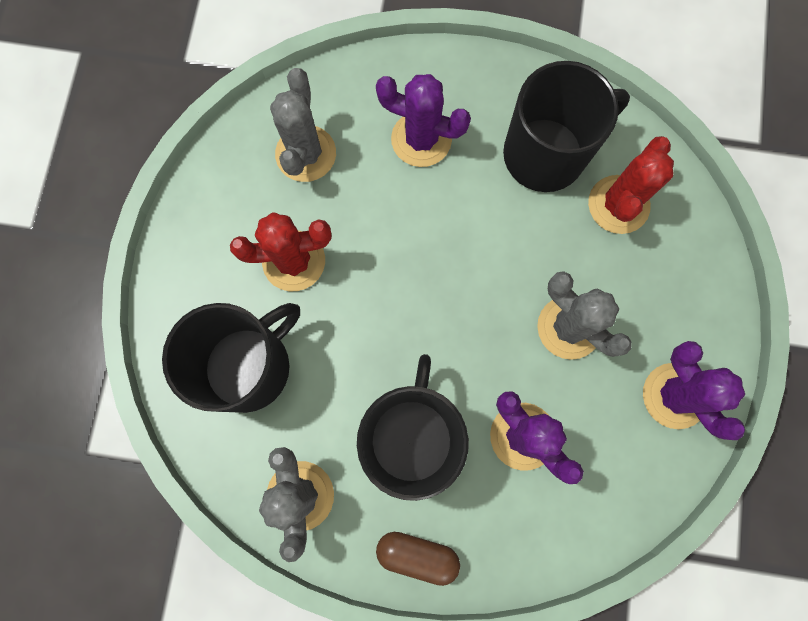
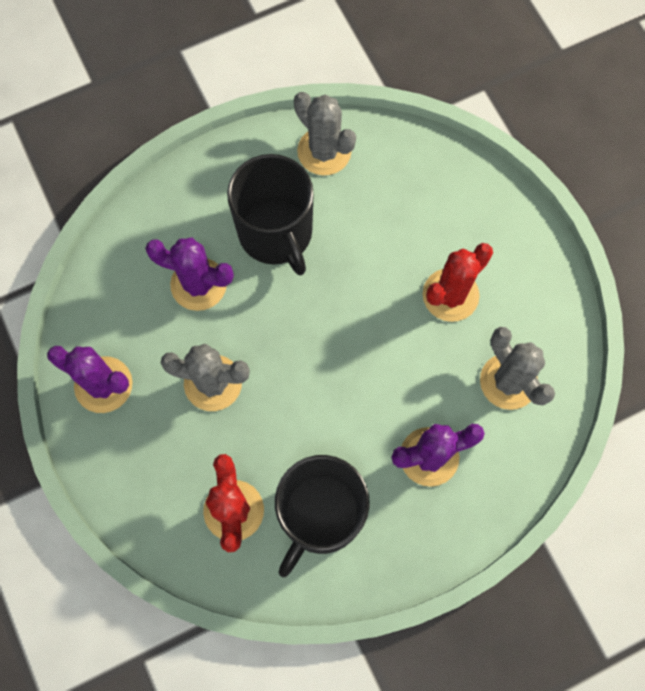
camera: 145 degrees right, 5 degrees down
(249, 366) = (423, 205): black mug -> none
(417, 554) = (221, 167): brown capsule -> none

